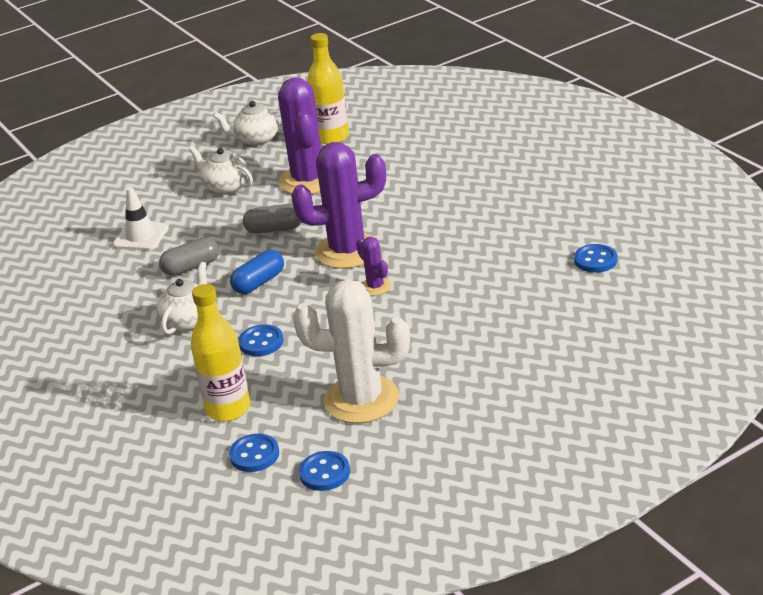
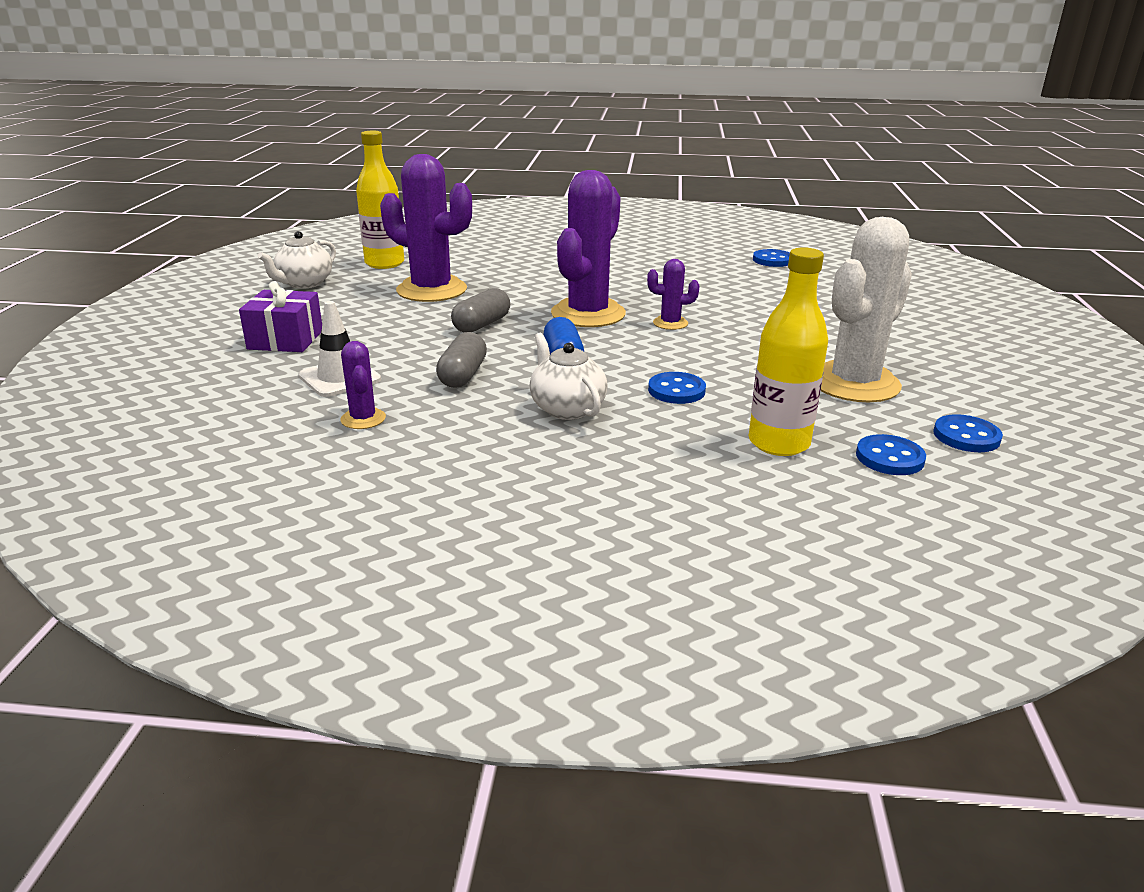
camera: 55 degrees left, 5 degrees down
(102, 273) = (363, 419): none -> purple cactus
(168, 191) = (285, 340): none -> purple gift
(226, 187) = (352, 318): white teapot -> none

